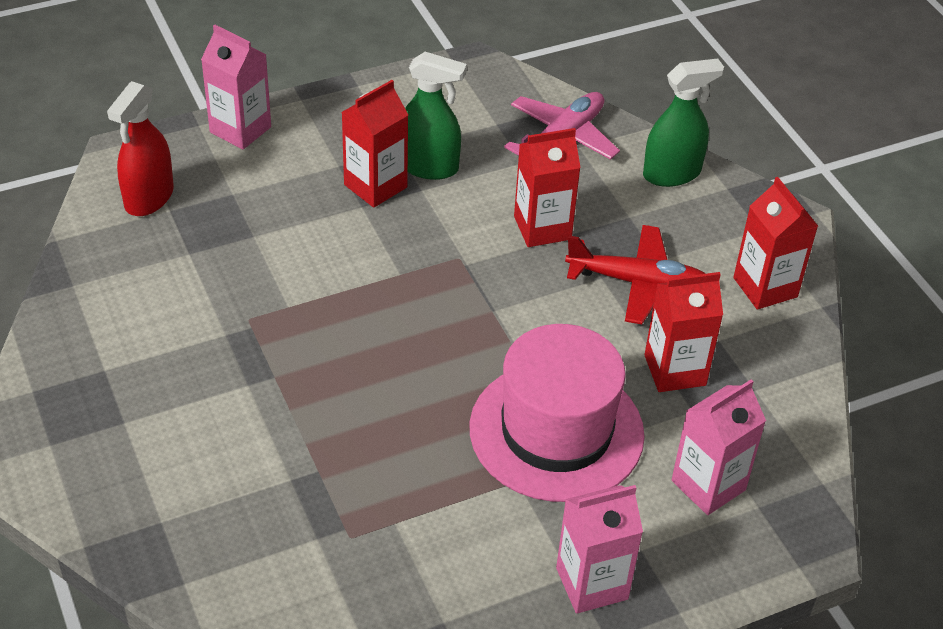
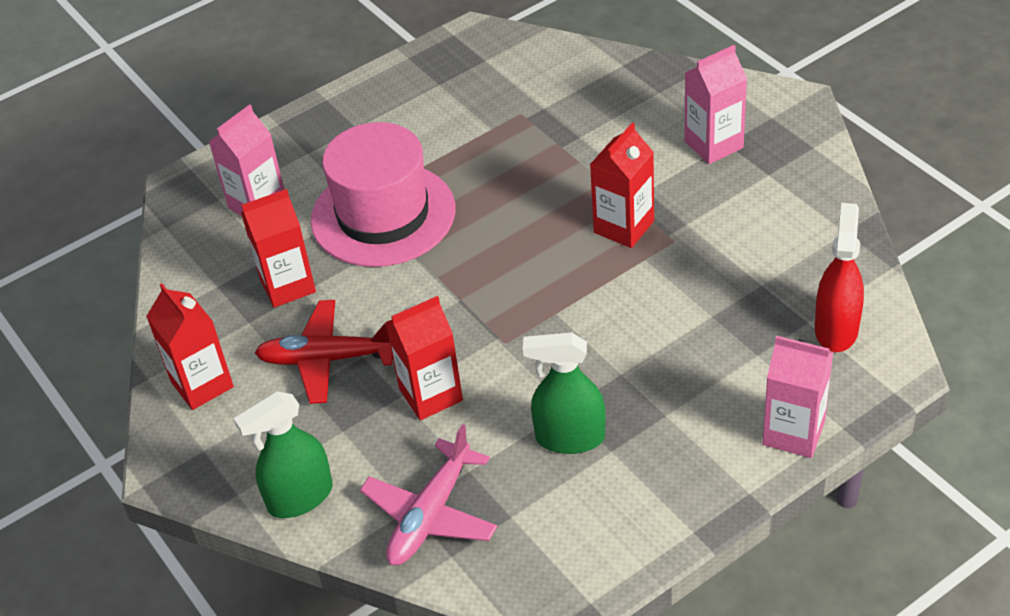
camera: 175 degrees right, 0 degrees up
(375, 186) = (616, 400): red carton -> red carton (624, 227)
(592, 583) = (341, 125): pink carton -> pink carton (713, 144)

